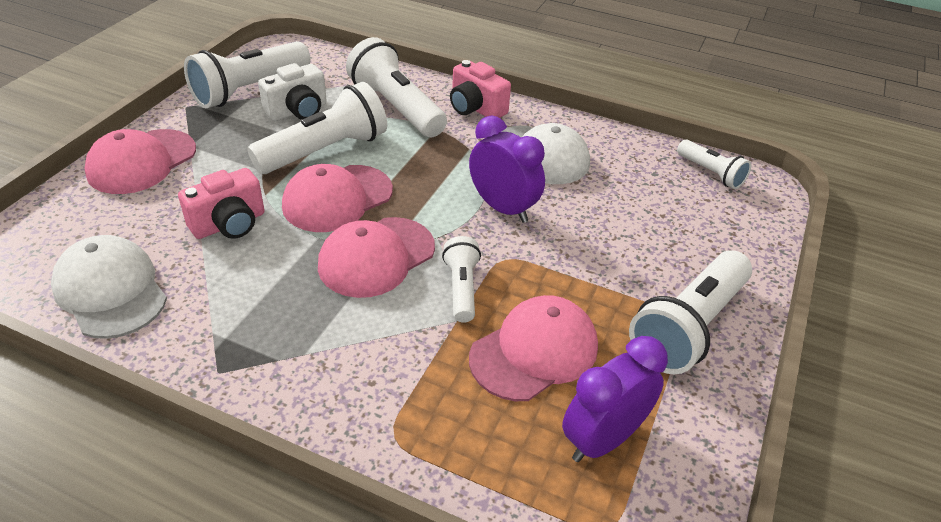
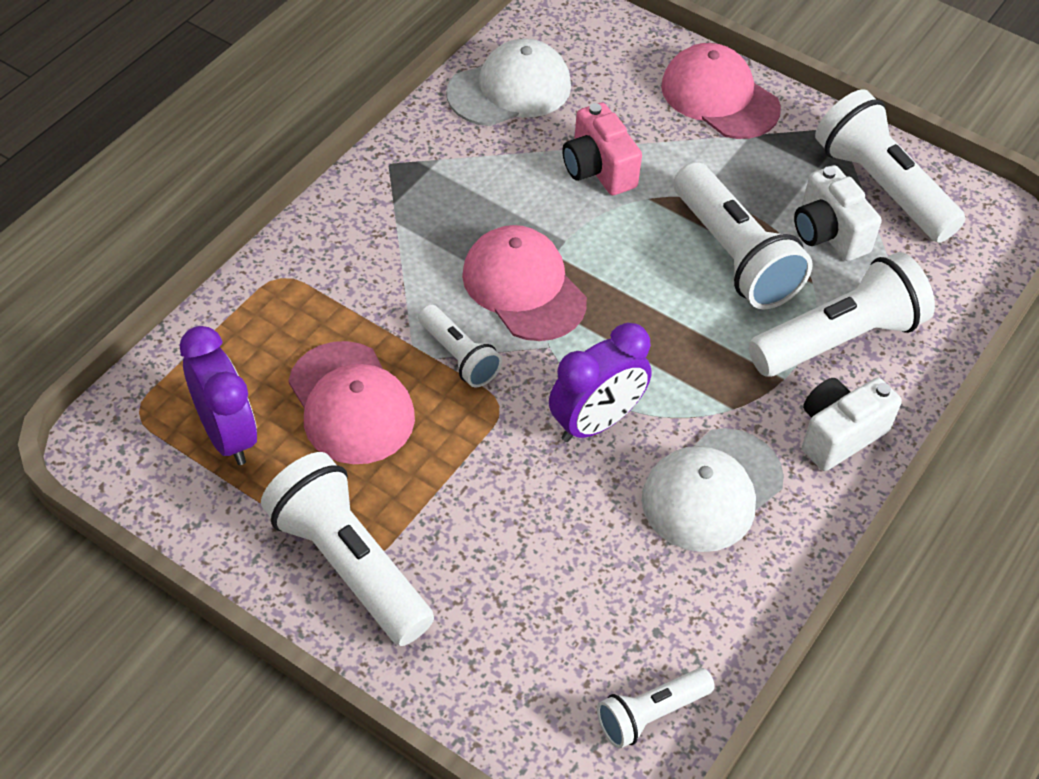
camera: 100 degrees right, 10 degrees up
(337, 198) = (634, 261): pink cap -> none
(462, 288) = (459, 356): white flashlight -> white flashlight turned 45 degrees clockwise
(475, 108) = (839, 434): pink camera -> white camera

